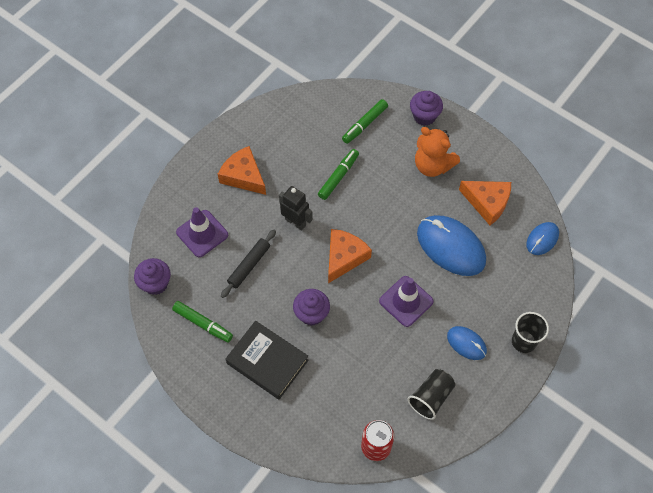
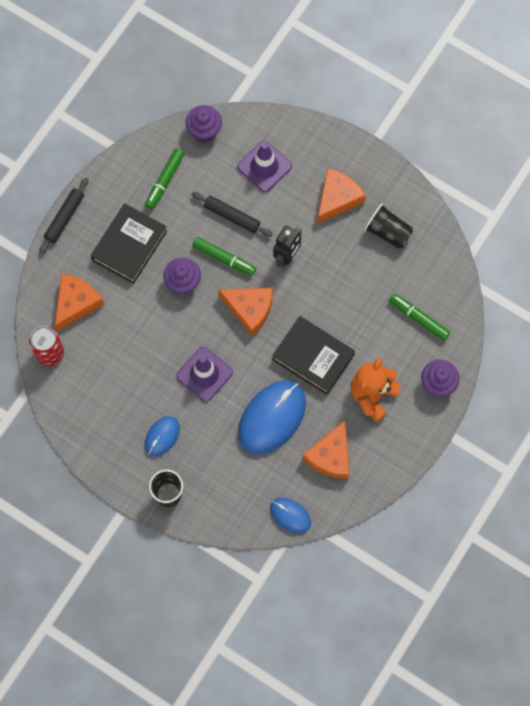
camera: 85 degrees right, 10 degrees up
(229, 424) = (64, 218): none -> black rolling pin
(323, 417) = (76, 303): none -> orange cheese
(338, 177) = (347, 296): green marker -> green marker (224, 258)
(394, 208) = (313, 357): none -> black book
(431, 397) = (102, 403): black cup -> black cup (388, 232)

